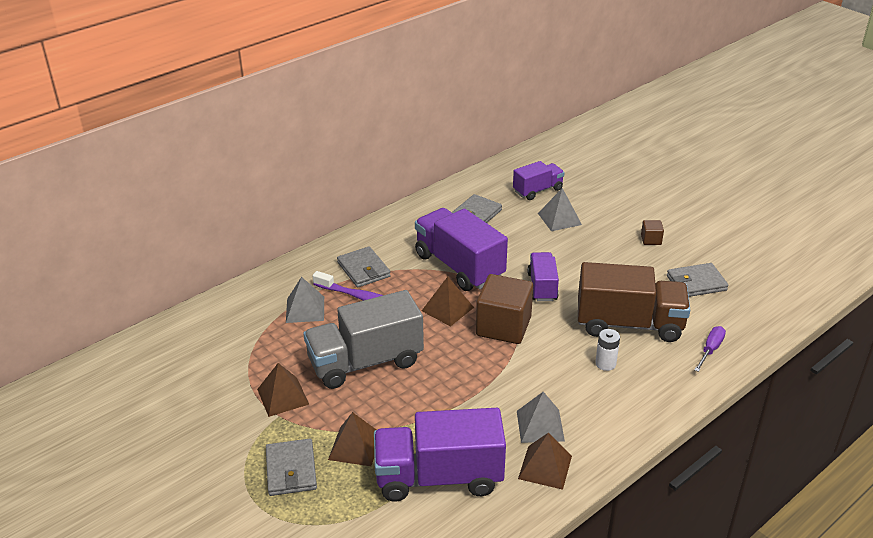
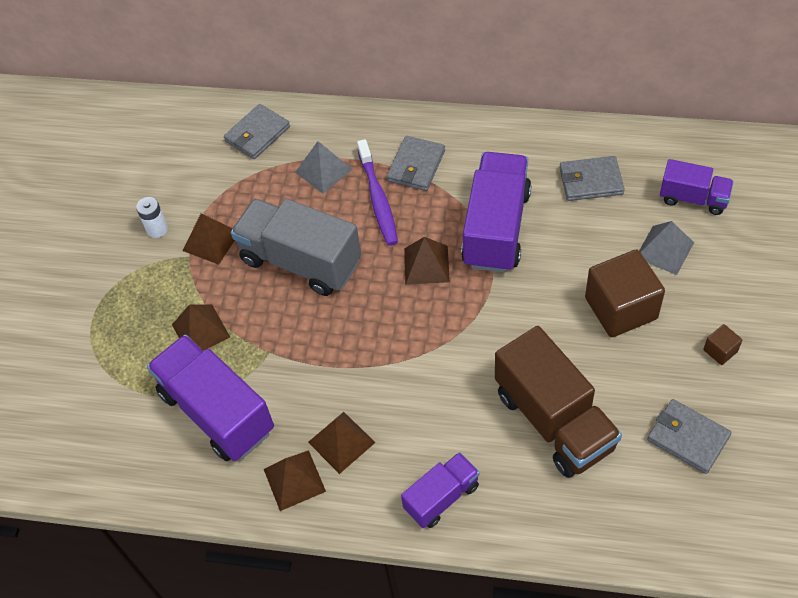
camera: 55 degrees right, 20 degrees up
(291, 470) = (141, 310): grey wallet -> grey wallet (257, 134)
(503, 326) = (445, 323): brown cube -> brown cube (621, 308)
(540, 425) = (341, 442): grey pyramid -> brown pyramid
(542, 287) = (536, 312): purple truck -> purple truck (441, 497)
(605, 363) = (474, 438): white battery -> white battery (157, 229)
(710, 349) = (587, 516): purple screwdriver -> none

